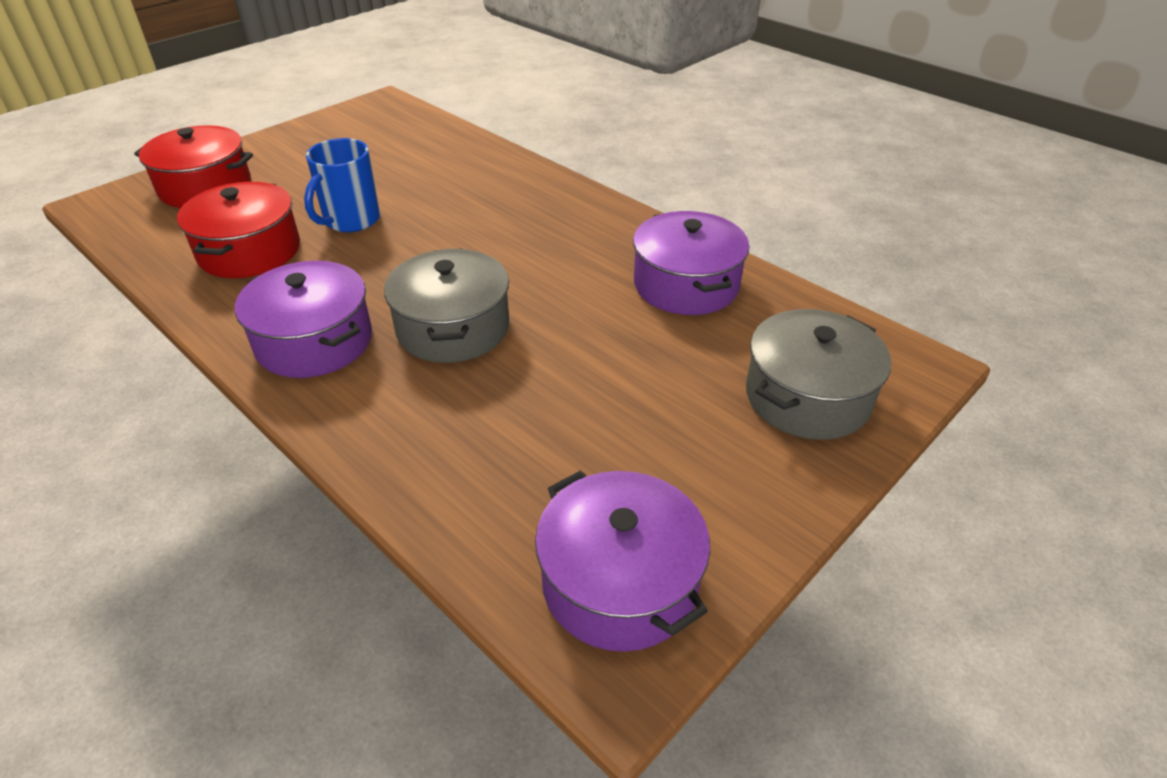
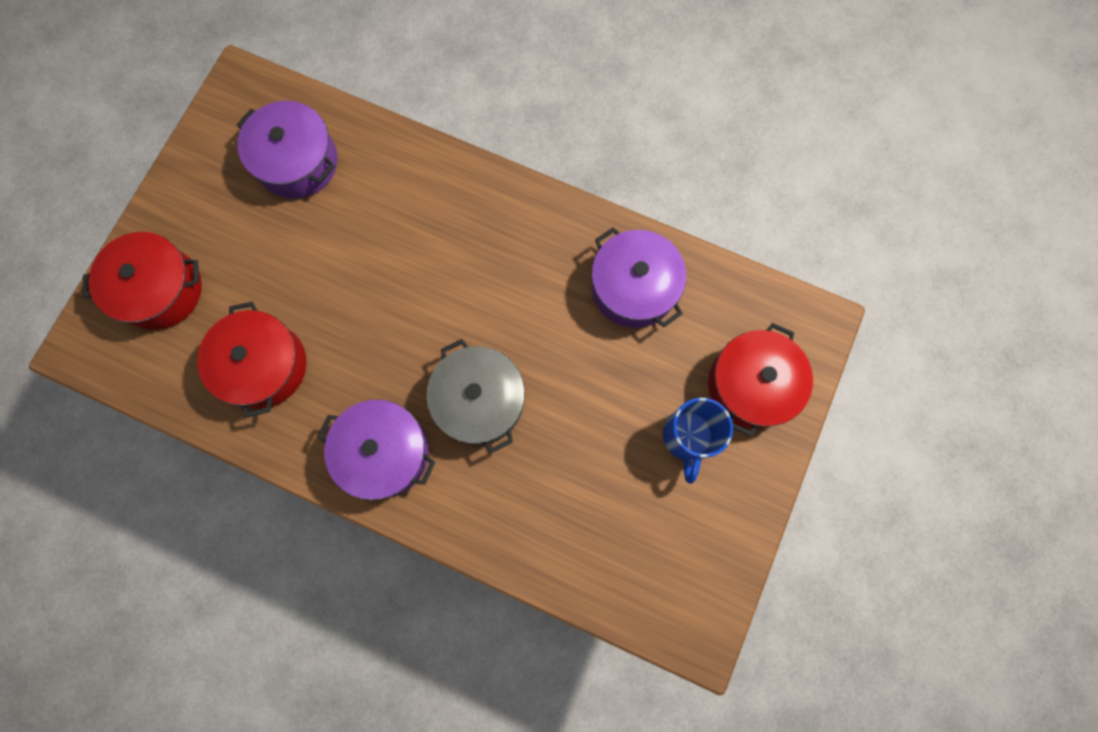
camera: 20 degrees left, 35 degrees up
(351, 220) = (324, 294): blue mug -> blue mug (687, 437)
(619, 582) = (681, 583): purple pot -> purple pot (297, 162)
(807, 396) = (751, 385): grey pot -> red pot

